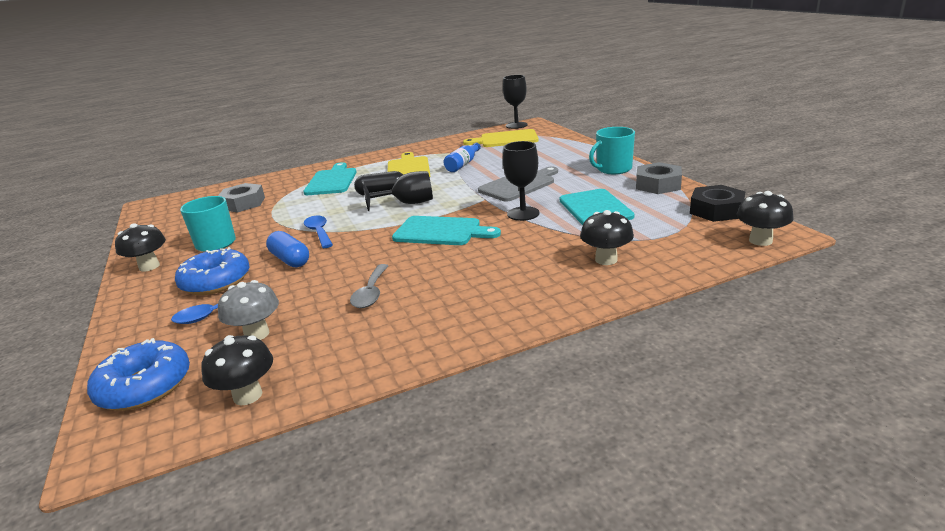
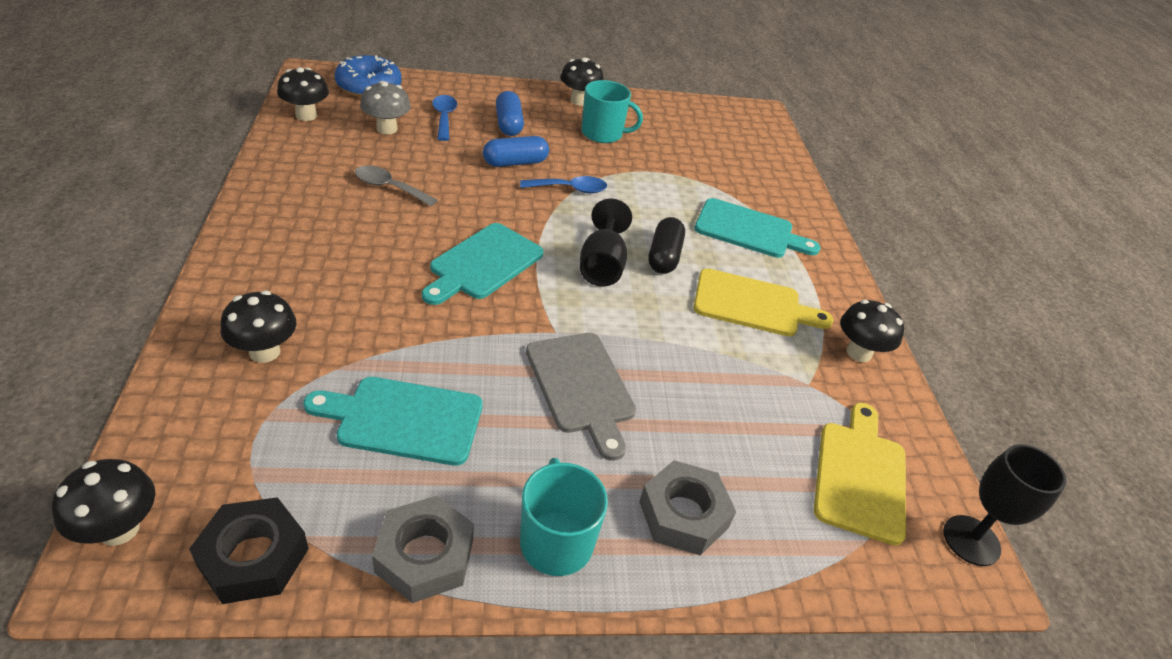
camera: 100 degrees right, 15 degrees up
(216, 281) = (508, 124): blue donut -> blue capsule
(243, 203) = (712, 160): grey nut -> grey nut (683, 514)
(425, 148) = (858, 353): none -> black mushroom
(463, 164) = (734, 365): blue bottle -> none
(523, 214) = (468, 345): black goblet -> none

